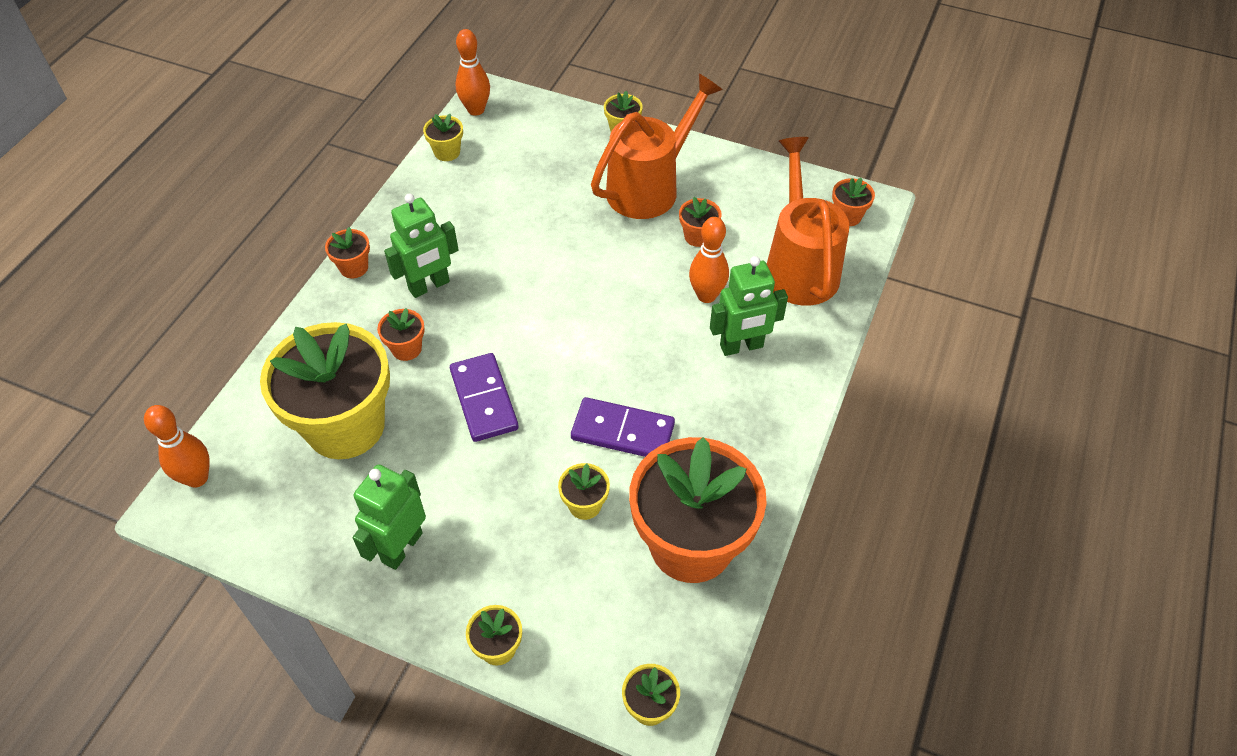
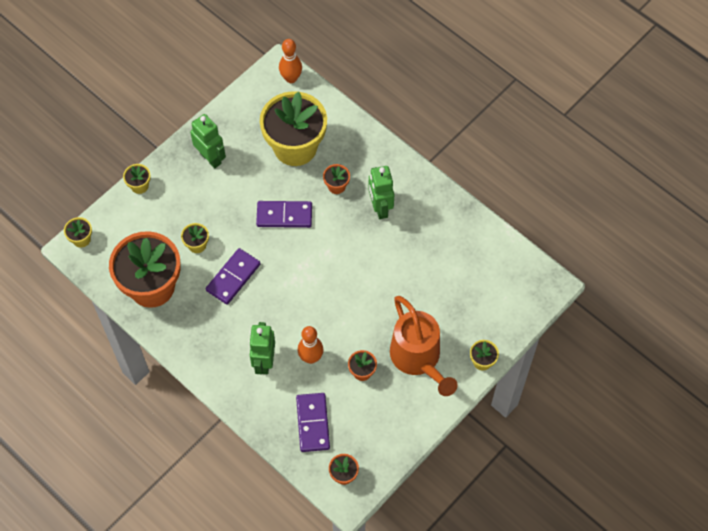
camera: 110 degrees right, 10 degrees up
(354, 267) = (411, 172): orange flower pot -> none
(447, 152) = (498, 245): yellow flower pot -> none
(476, 110) = (536, 273): orange bowling pin -> none
(799, 265) = (313, 423): orange watering can -> purple domino

